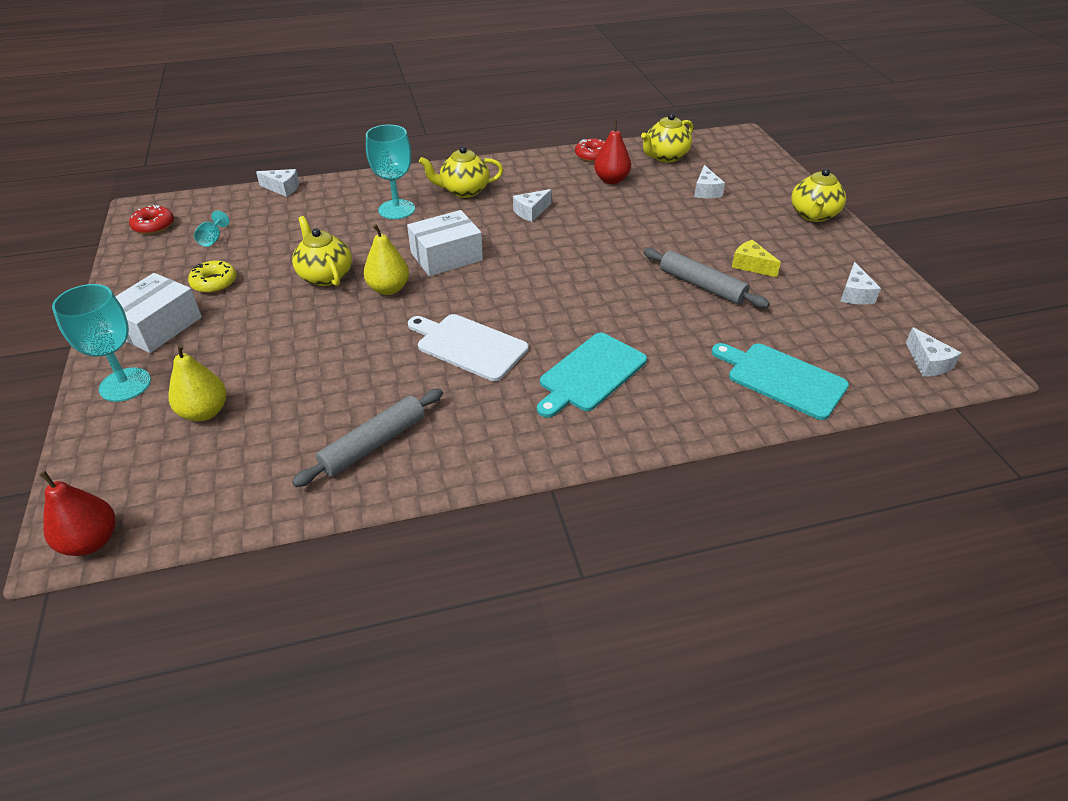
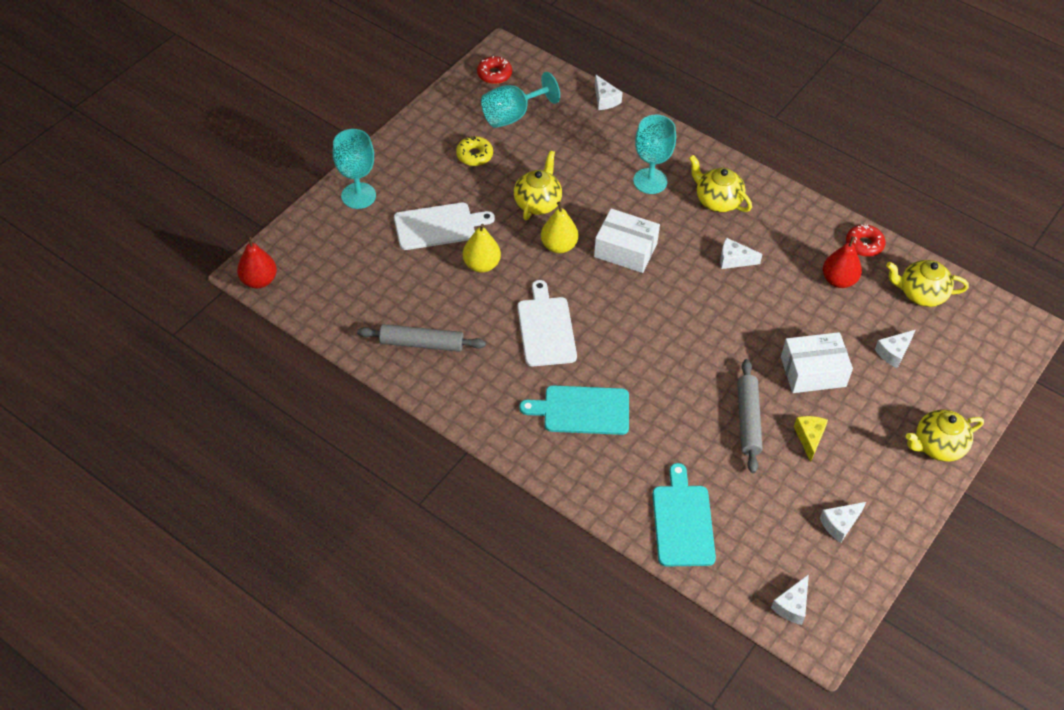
camera: 50 degrees right, 10 degrees up
(158, 326) = (413, 166): white box -> white box (813, 371)
(204, 412) = (373, 248): yellow pear -> yellow pear (481, 265)
(213, 239) = (513, 115): turquoise goblet -> turquoise goblet, size x2.10
(252, 349) = (438, 226): none -> white cutting board

